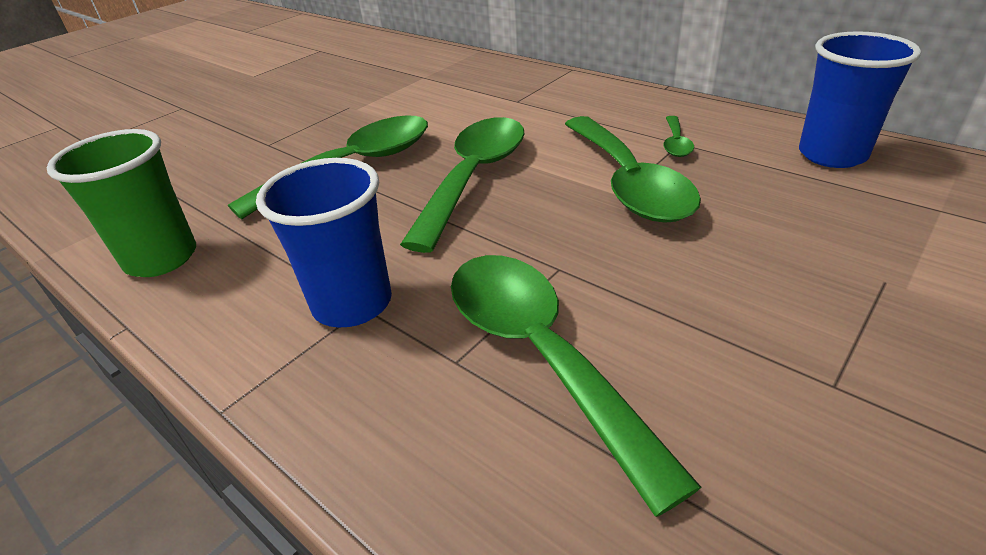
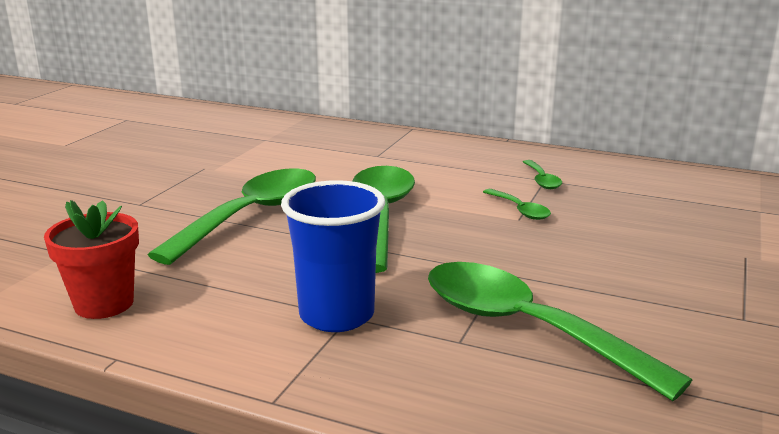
camera: 20 degrees left, 15 degrees down
(161, 258) = (104, 304): green cup -> red flower pot
(628, 182) = (519, 210): green spoon -> green spoon, size x0.43
(832, 155) = (668, 181): blue cup -> none

